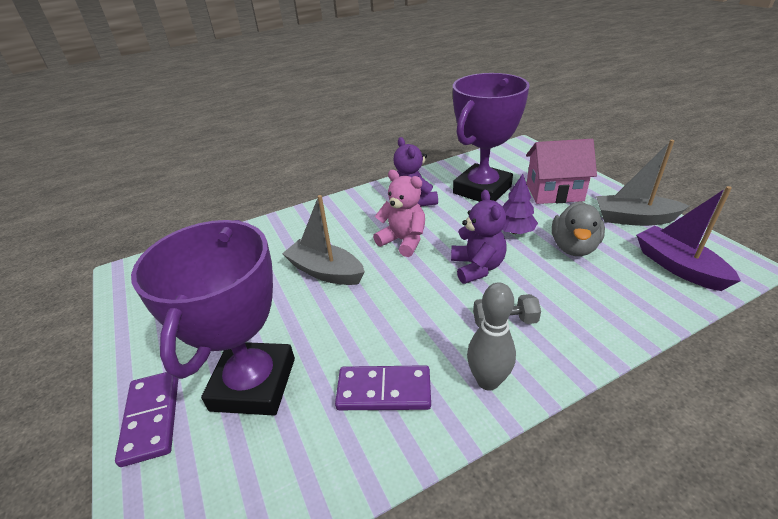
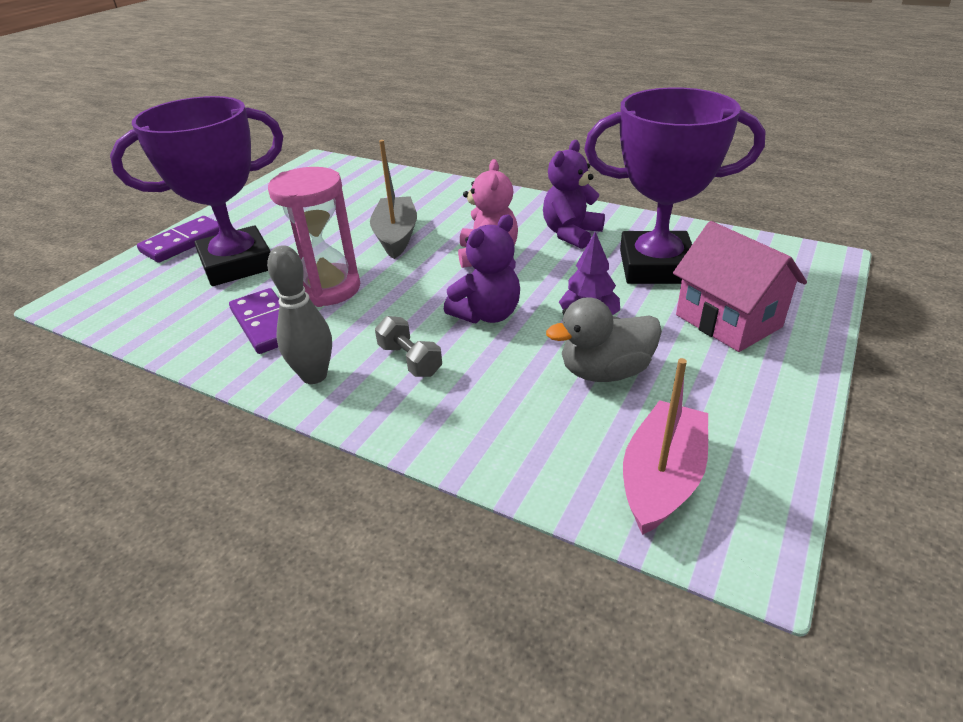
camera: 55 degrees right, 0 degrees up
(365, 334) = (328, 288): none -> pink hourglass
(634, 218) = (749, 409): grey boat -> none
(678, 266) = (662, 478): purple boat -> pink boat

